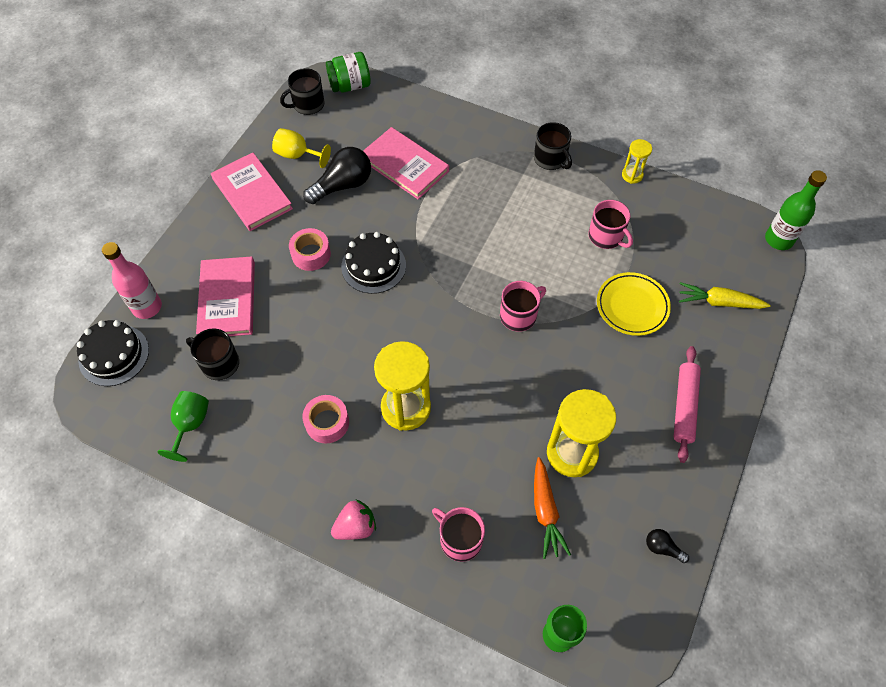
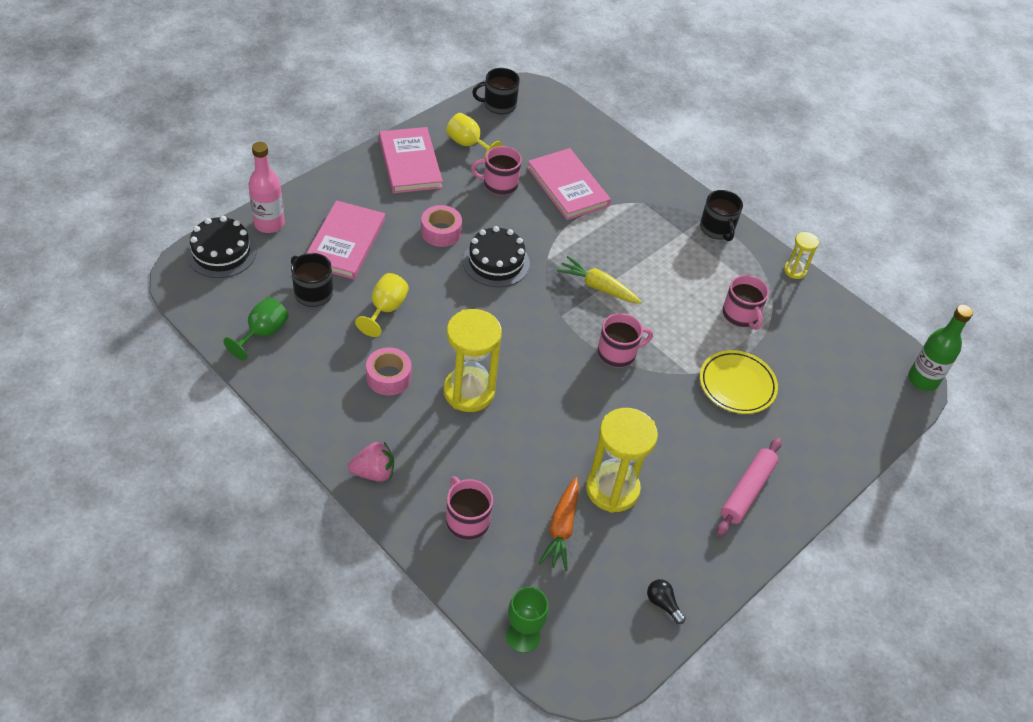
camera: 15 degrees right, 10 degrees down
(294, 354) = (385, 309): none -> yellow goblet
(343, 185) = (499, 184): black light bulb -> pink mug
(350, 86) = (547, 101): green jar -> none
(719, 302) = (830, 413): yellow carrot -> yellow carrot (598, 287)

